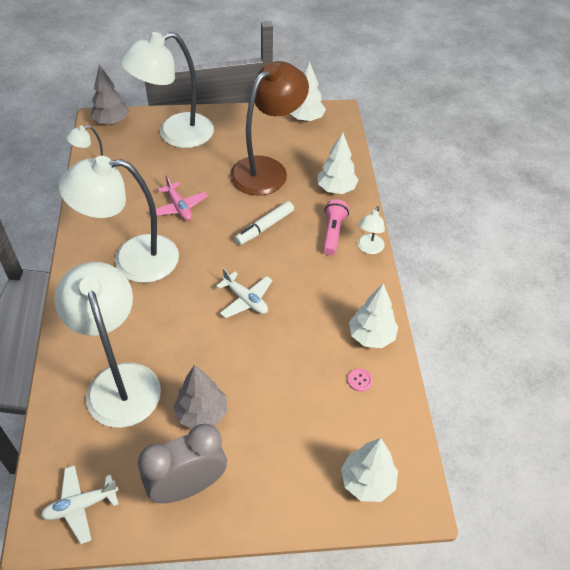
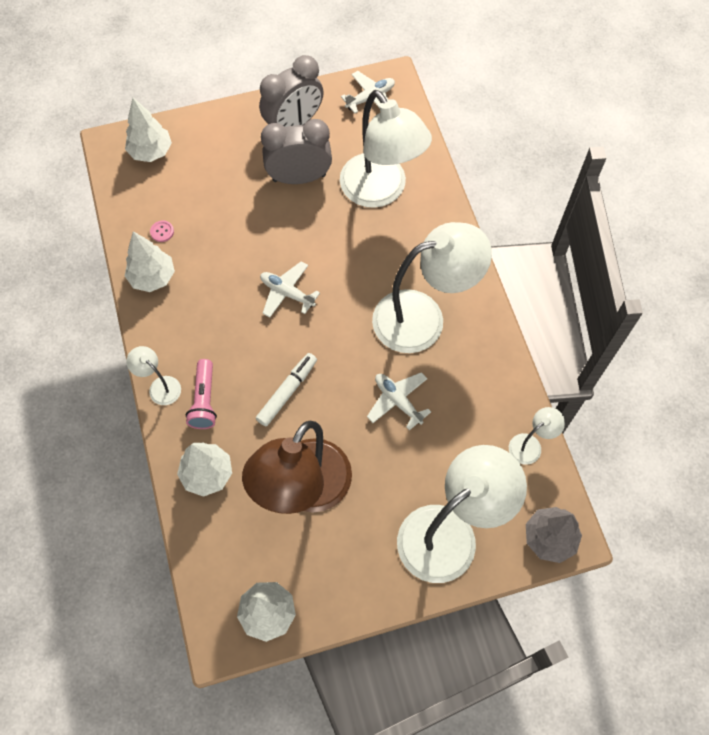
camera: 170 degrees right, 15 degrees up
(179, 207) = (397, 401): pink plane -> white plane
(202, 413) = (299, 178): grey tree -> grey clock
(369, 248) = (160, 386): white lamp -> white lamp turned 60 degrees counterclockwise

